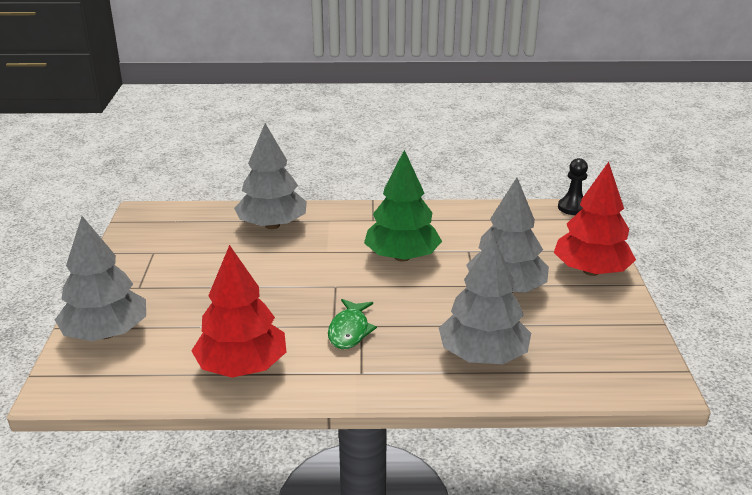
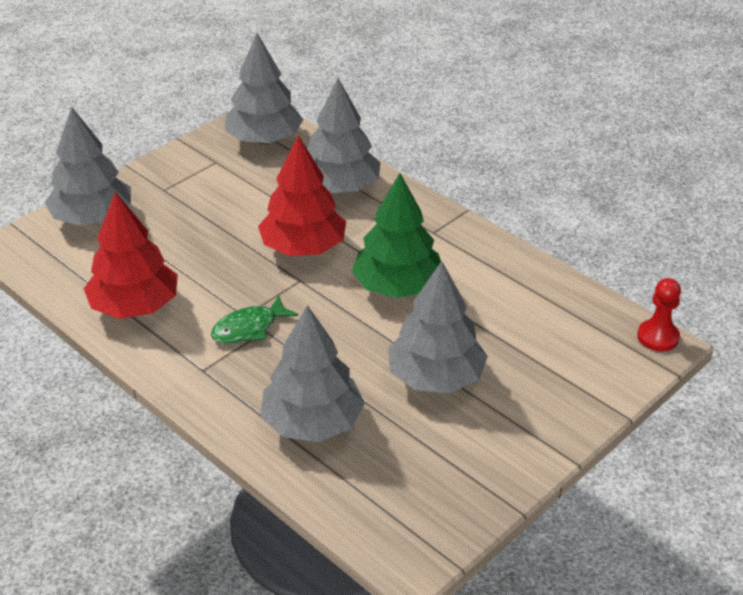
camera: 45 degrees right, 10 degrees up
(169, 224) = (264, 139): none -> grey tree
(572, 208) = (658, 337): black pawn -> red pawn
(591, 271) = (548, 415): red tree -> red tree (303, 248)

